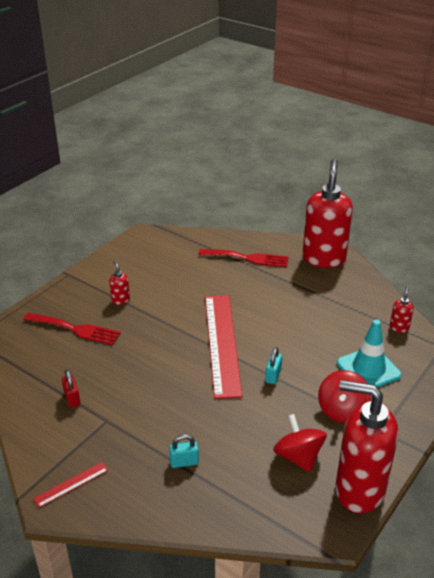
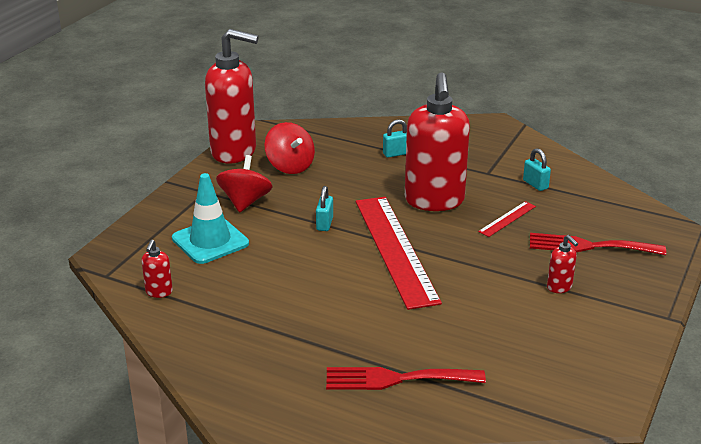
camera: 170 degrees right, 5 degrees down
(71, 484) = (488, 133): red ruler -> red ruler (507, 219)
(72, 398) = (535, 184): red padlock -> turquoise padlock
(324, 258) = (263, 394): red soap dispenser -> red soap dispenser (434, 201)

